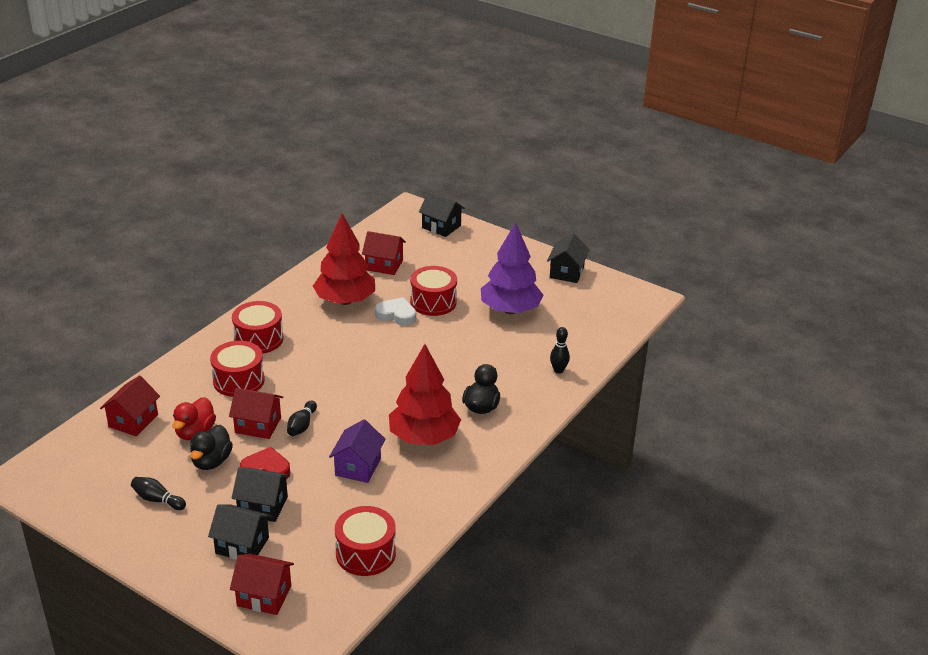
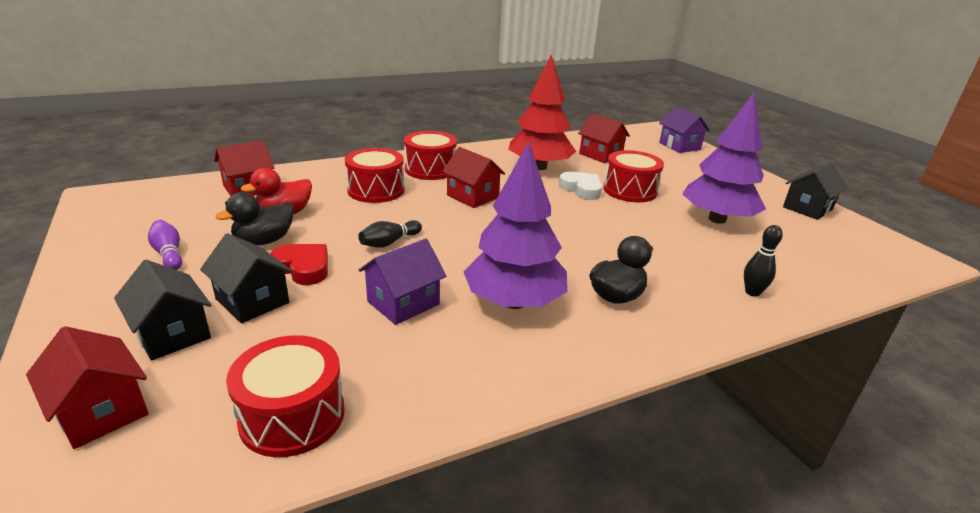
camera: 30 degrees right, 5 degrees down
(157, 500) = (169, 254): black bowling pin -> purple bowling pin
(258, 425) = (347, 227): red house -> red house (472, 196)
(423, 437) = (514, 302): red tree -> purple tree
(441, 227) = (679, 146): black house -> purple house

